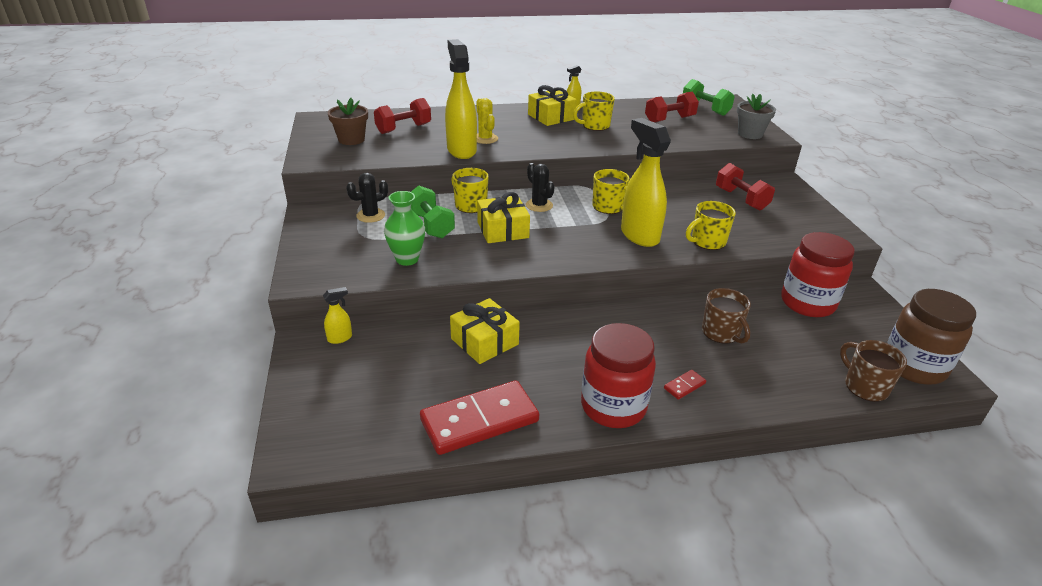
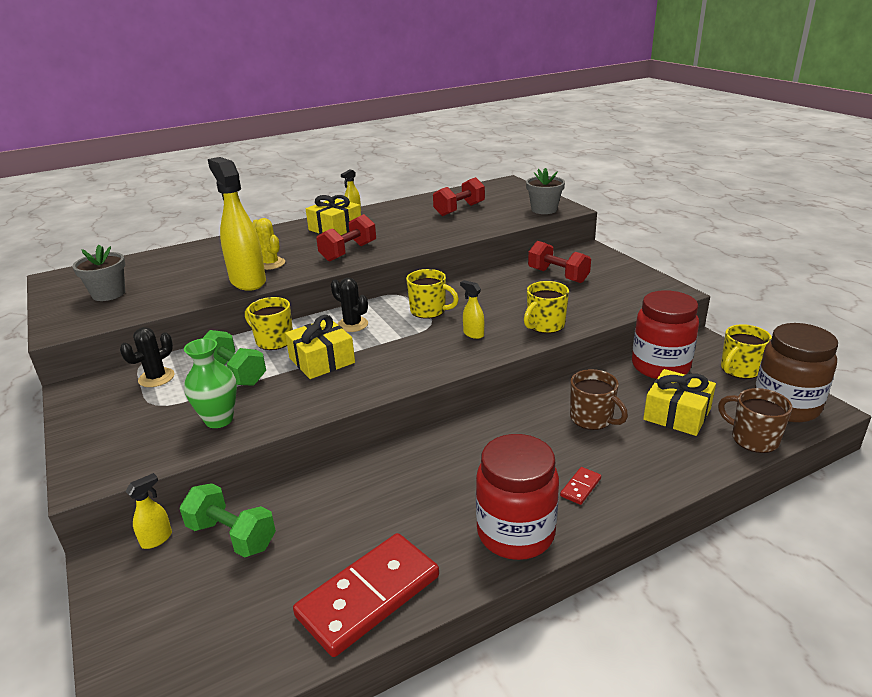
camera: 15 degrees left, 5 degrees down
(351, 139) = (108, 294): brown flower pot -> grey flower pot
(403, 129) = (170, 270): red dumbbell -> red dumbbell (348, 252)
(484, 341) = (340, 495): yellow gift -> yellow gift (677, 414)
(595, 126) = (385, 229): yellow mug -> yellow mug (739, 369)
(639, 235) = (473, 334): yellow spray bottle -> yellow spray bottle, size x0.44
(705, 109) = (489, 194): green dumbbell -> green dumbbell (232, 536)

